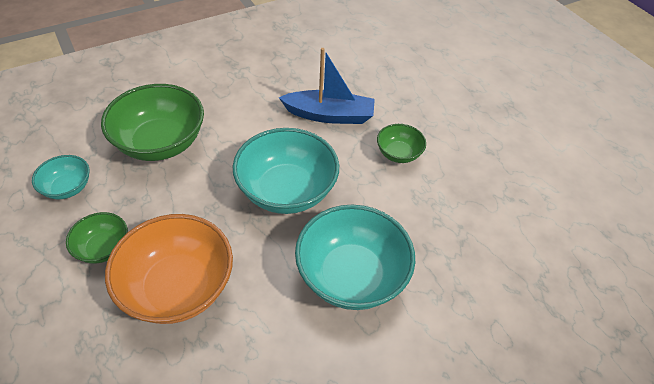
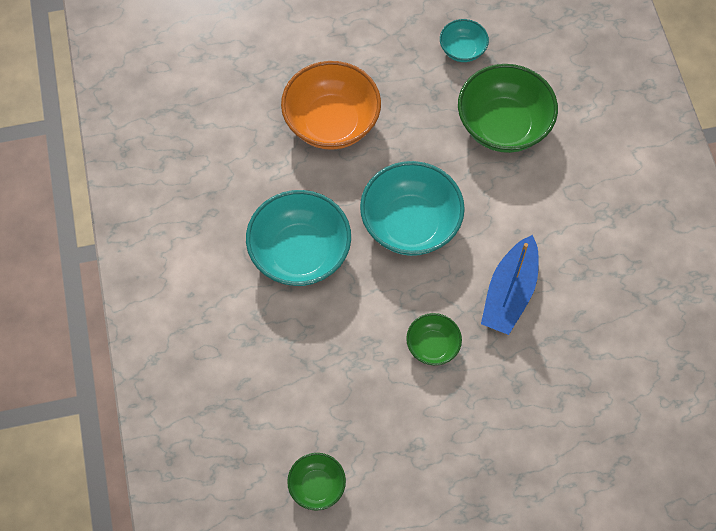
camera: 110 degrees right, 15 degrees up
(103, 248) = (387, 74): green bowl -> green bowl (317, 486)

